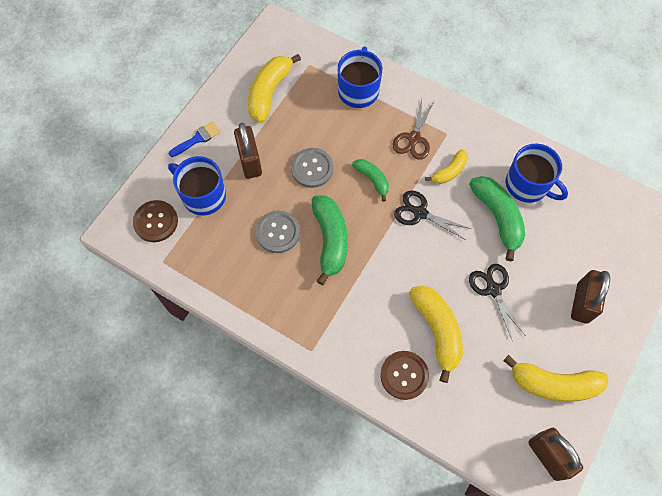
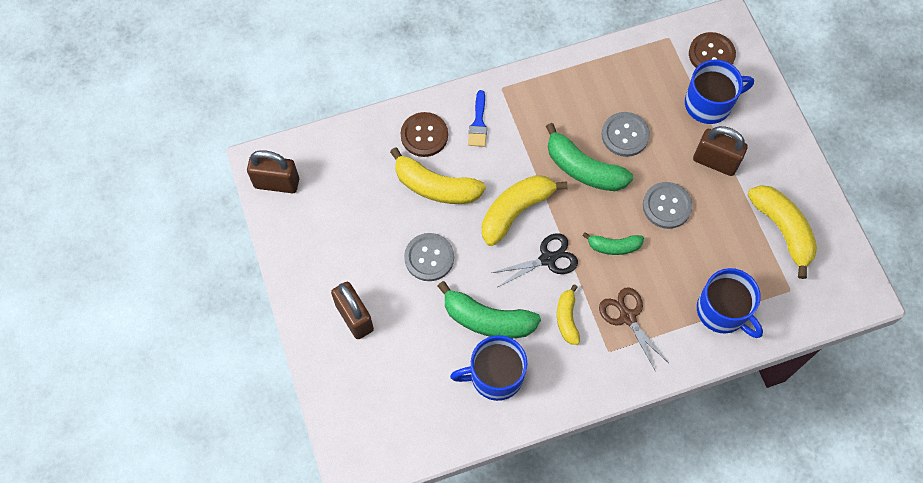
camera: 130 degrees right, 0 degrees up
(197, 139) = (774, 136): blue brush -> blue brush (478, 123)
(493, 289) = (429, 257): black scissors -> grey button
(553, 384) = (318, 234): yellow banana -> yellow banana (516, 211)

